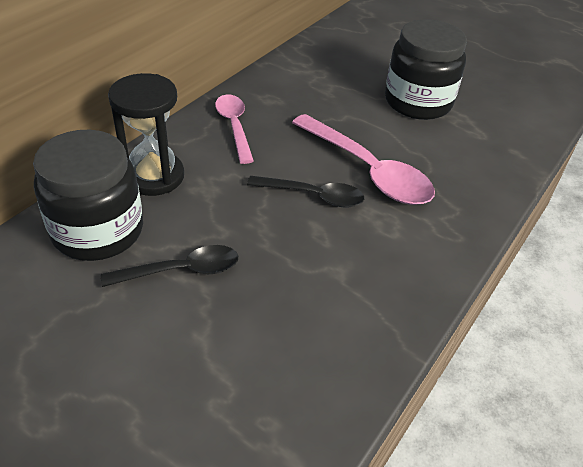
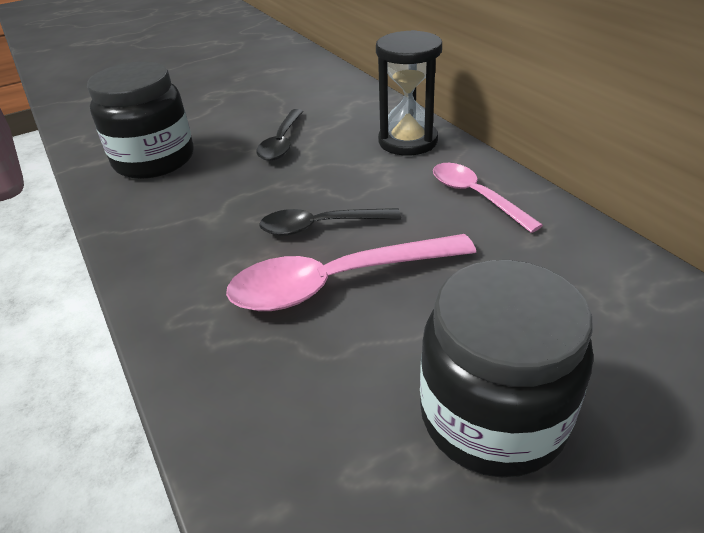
camera: 120 degrees right, 5 degrees down
(98, 231) = (352, 114): black jar -> black jar (154, 160)
(234, 126) = (475, 196): pink spoon -> pink spoon turned 135 degrees counterclockwise
(313, 196) = (320, 226): black spoon -> black spoon turned 45 degrees clockwise

